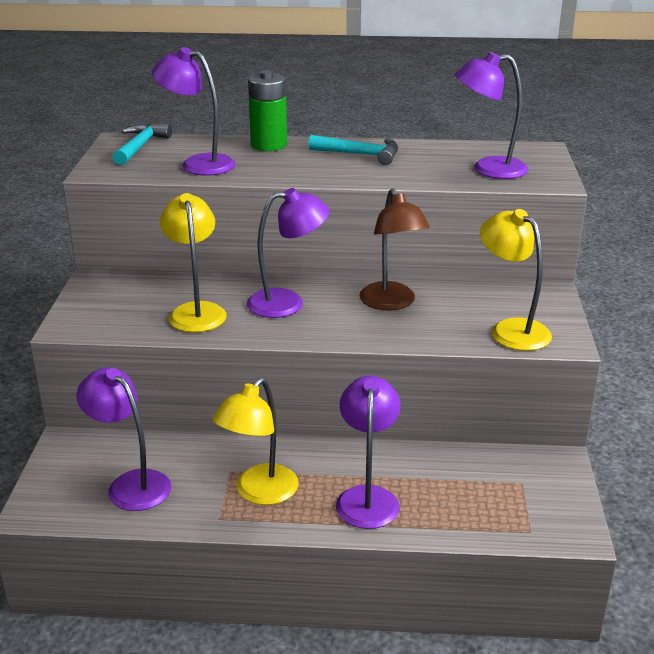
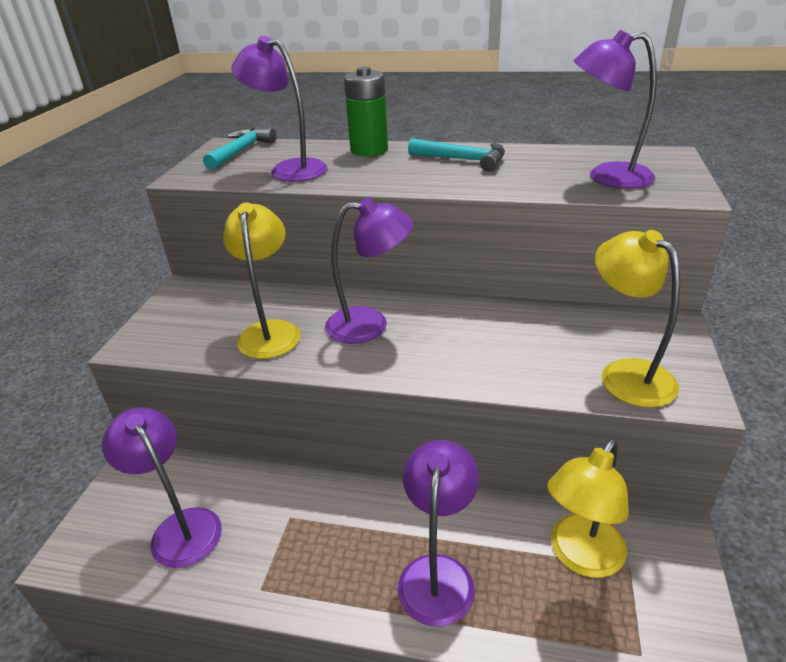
camera: 10 degrees right, 5 degrees up
(259, 493) = (314, 553): yellow lamp -> yellow lamp (580, 557)
(391, 303) = (485, 330): brown lamp -> none

